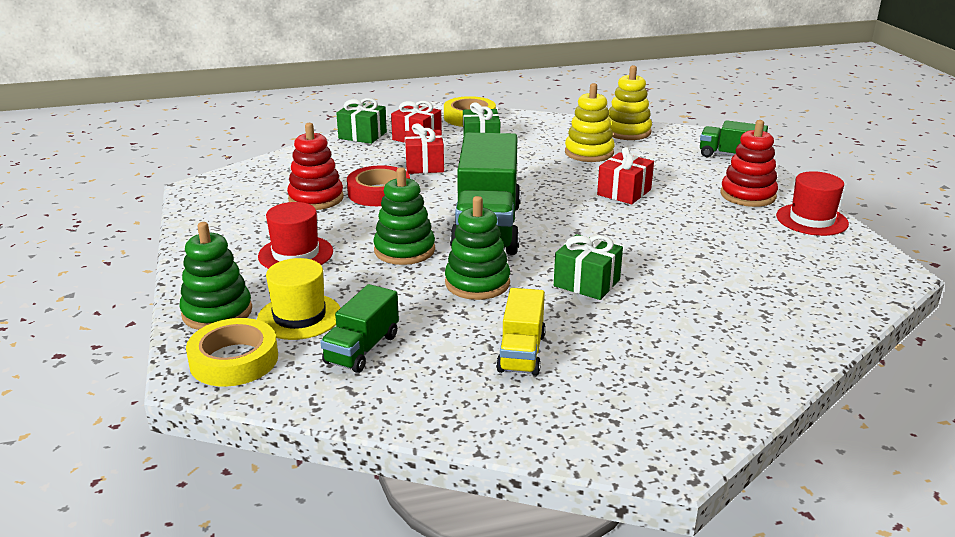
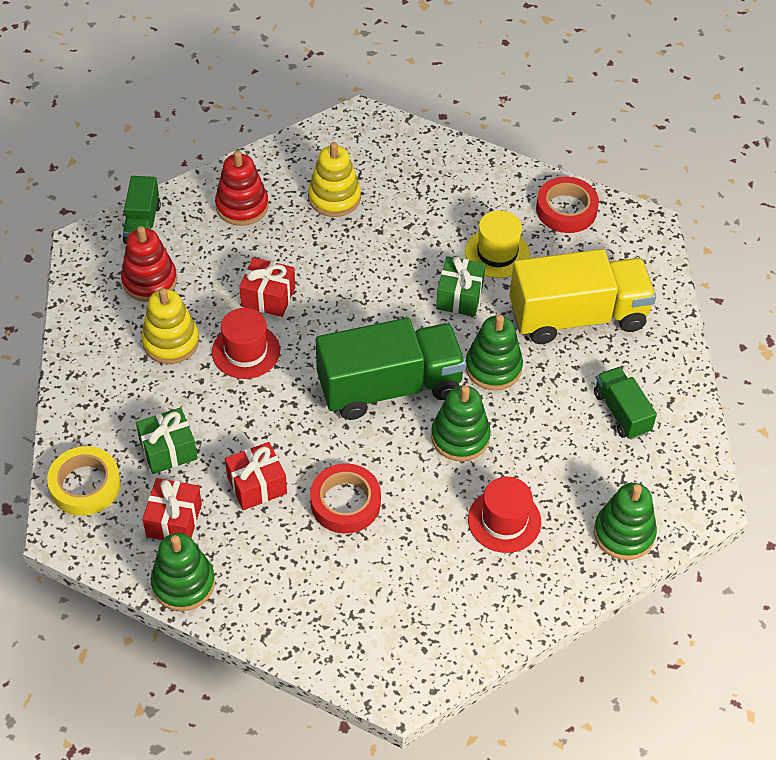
camera: 110 degrees left, 25 degrees up
(234, 360) = (676, 488): yellow tape -> none
(299, 316) = (600, 471): yellow hat -> yellow hat (497, 253)
(316, 198) = (382, 555): red stacking toy -> red stacking toy (149, 281)
(362, 135) = (183, 583): green gift -> green stacking toy
(362, 349) = (621, 412): green truck -> green truck turned 120 degrees counterclockwise
(521, 353) = (577, 316): yellow truck -> yellow truck, size x1.95
(627, 132) = (93, 317): yellow stacking toy -> yellow stacking toy (334, 198)
(714, 388) = (566, 209): none -> red tape
(811, 220) = (280, 163): red hat -> red hat (246, 351)

